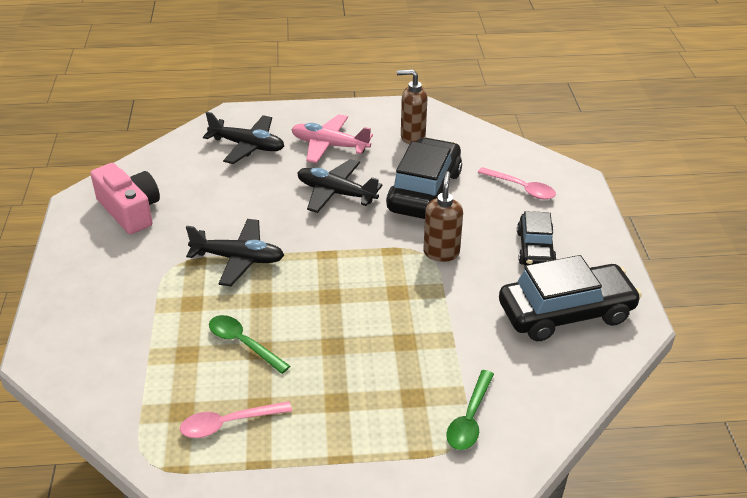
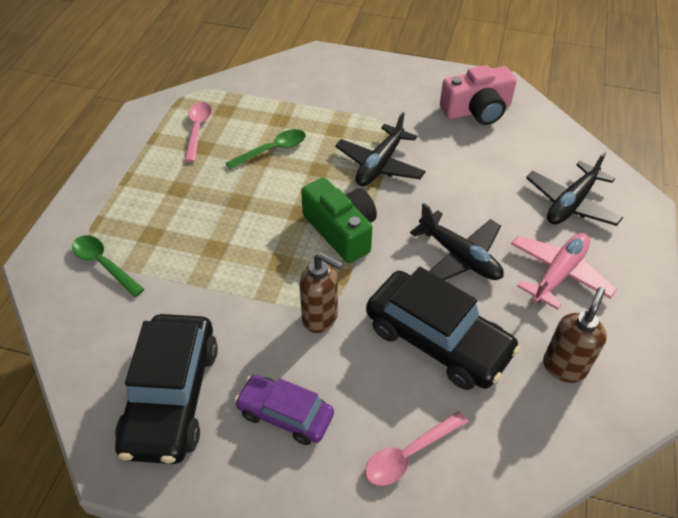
camera: 110 degrees right, 10 degrees up
(336, 193) = (459, 256): black plane -> black plane turned 90 degrees clockwise
(339, 264) = (341, 231): none -> green camera
(535, 249) = (285, 414): black car -> purple car

